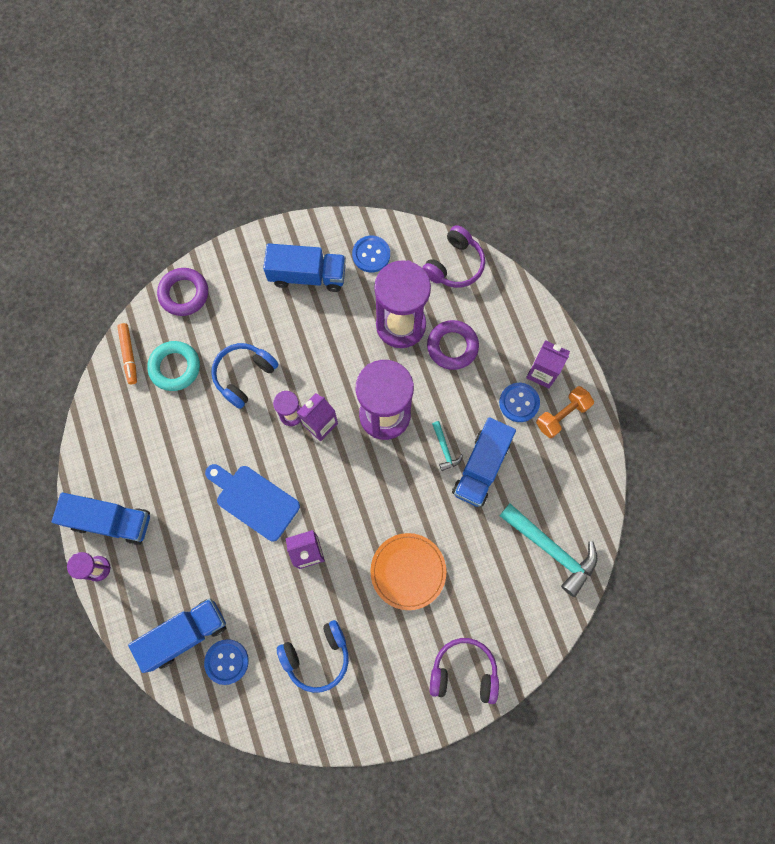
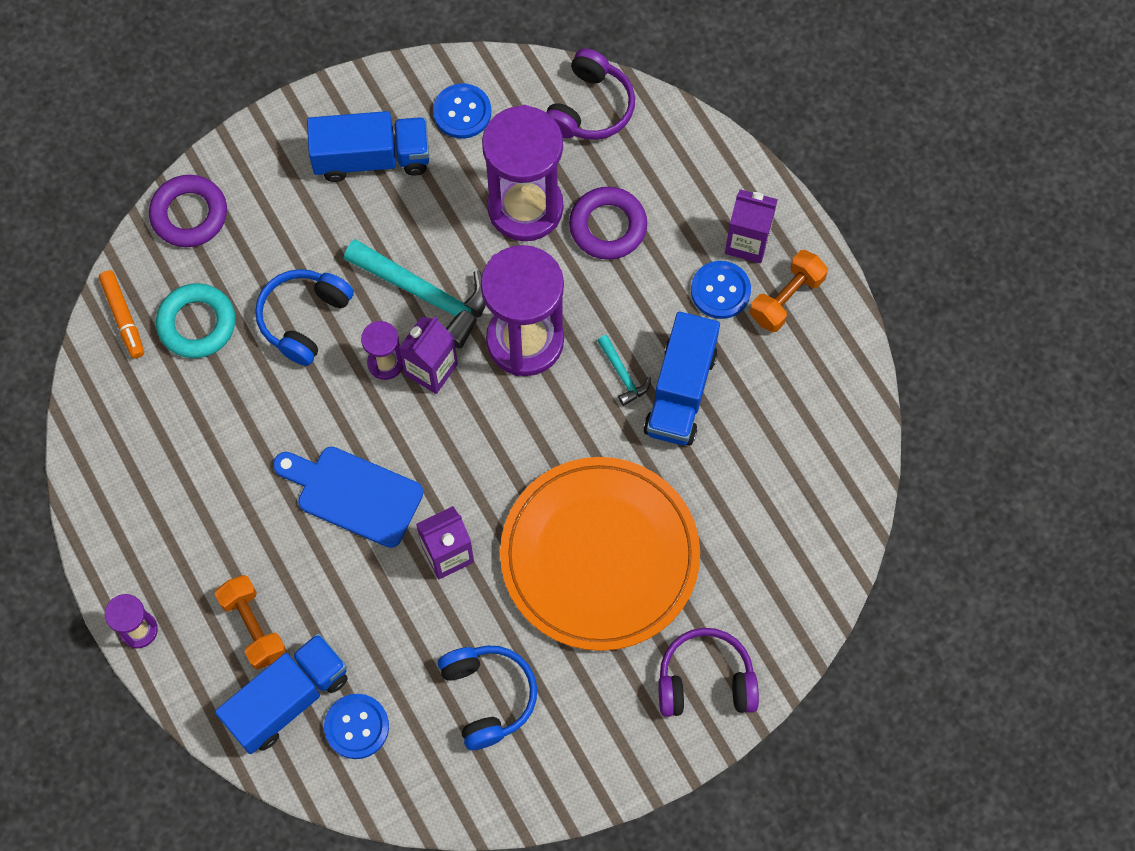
camera: 10 degrees left, 5 degrees down
(111, 521) = (144, 559): blue truck -> none
(172, 580) = (253, 627): none -> orange dumbbell
(317, 656) = (488, 696): blue headphones -> blue headphones turned 75 degrees counterclockwise
(408, 571) = (599, 555): orange plate -> orange plate, size x1.77
(551, 549) = (803, 489): turquoise hammer -> turquoise hammer (425, 294)

